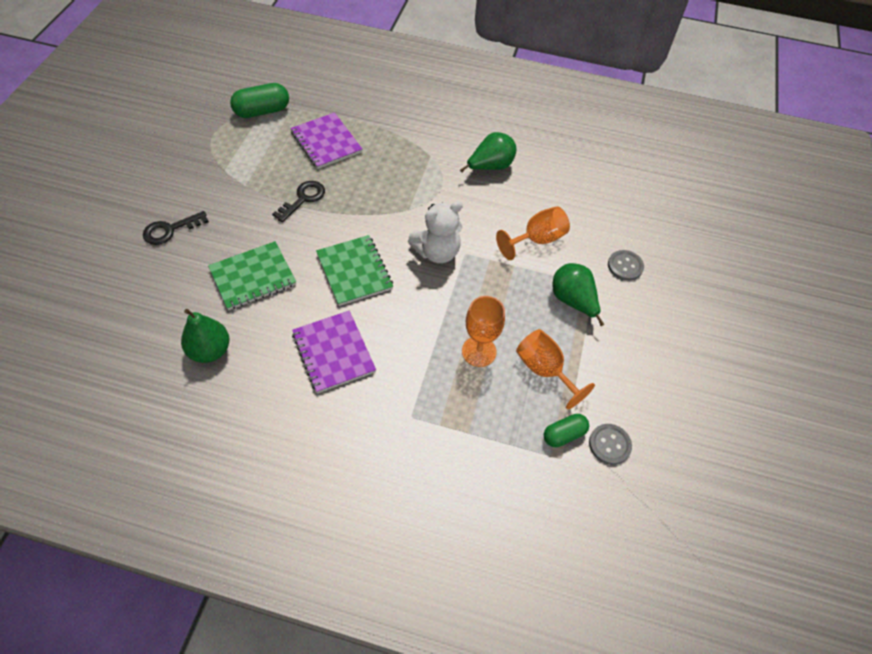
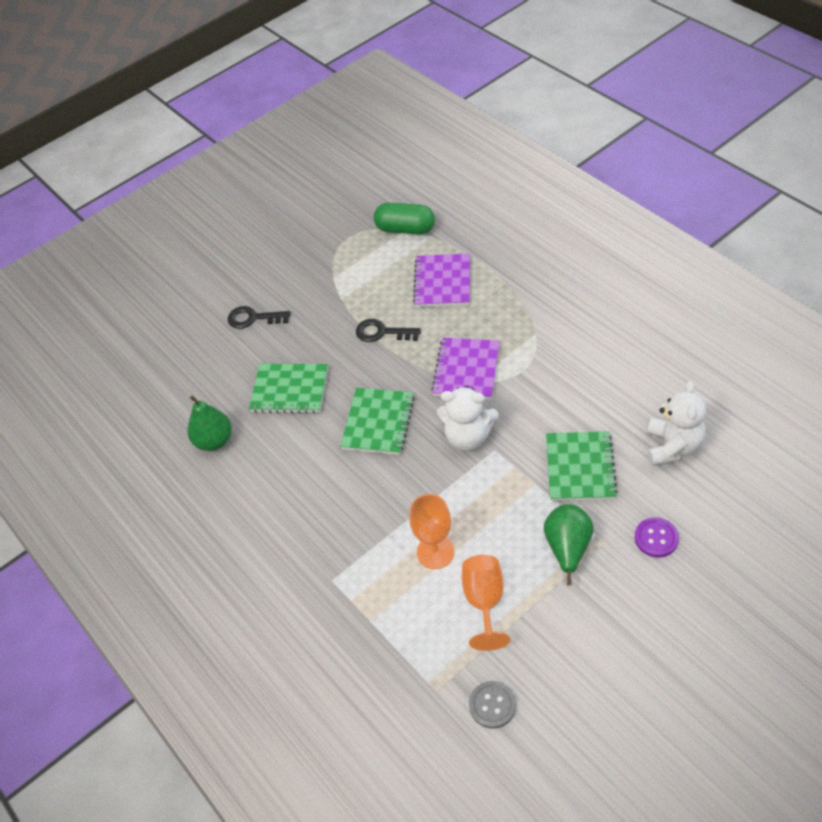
camera: 45 degrees right, 5 degrees down
(303, 199) = (382, 332): black key -> black key turned 150 degrees counterclockwise
(333, 352) = (308, 490): purple notebook -> purple notebook (466, 370)
(490, 167) = (590, 369): green pear -> none
(537, 240) = (580, 467): orange goblet -> green notebook
(564, 435) = (455, 671): green capsule -> none
(587, 199) = (673, 447): none -> white teddy bear
(625, 266) = (656, 538): grey button -> purple button

